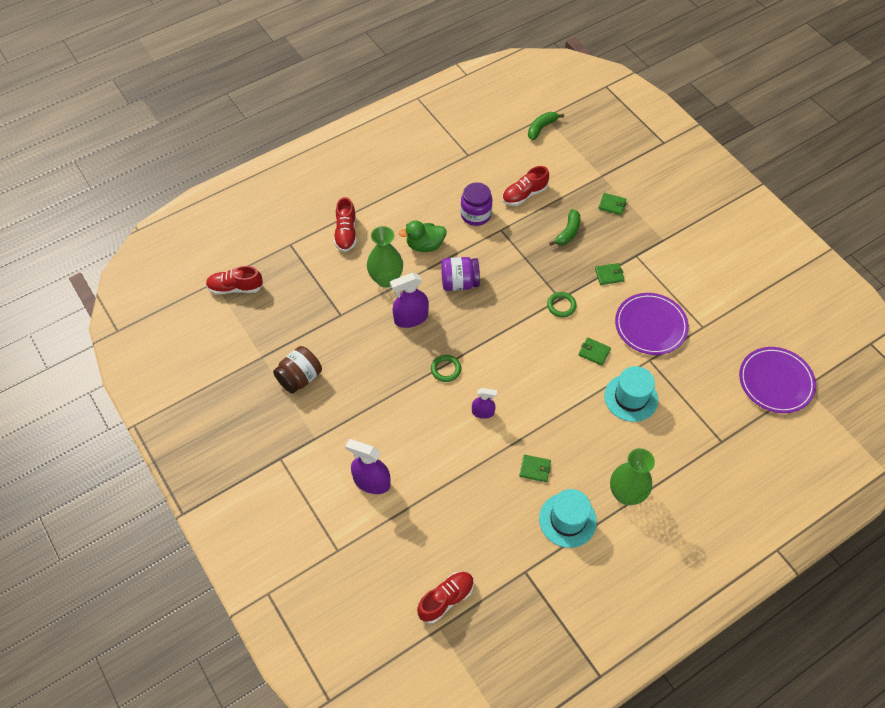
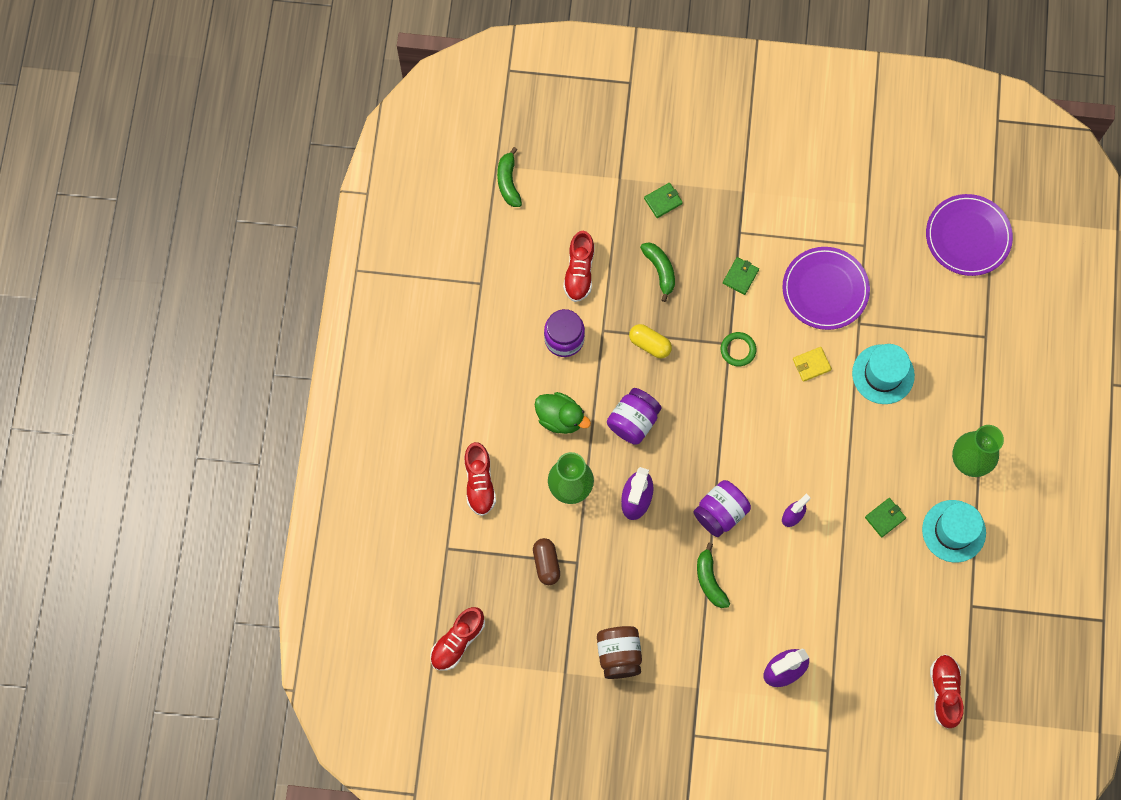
camera: 50 degrees left, 15 degrees up
(325, 299) = (546, 563): none -> brown capsule
(346, 233) = (479, 483): red shoe -> red shoe turned 45 degrees clockwise
(395, 394) = (709, 580): none -> green banana
(425, 245) = (560, 418): green duck -> green duck turned 90 degrees counterclockwise
(446, 369) = (720, 513): green ring -> purple jar
(516, 258) = (649, 344): none -> yellow capsule
(594, 352) = (811, 364): green wallet -> yellow wallet

